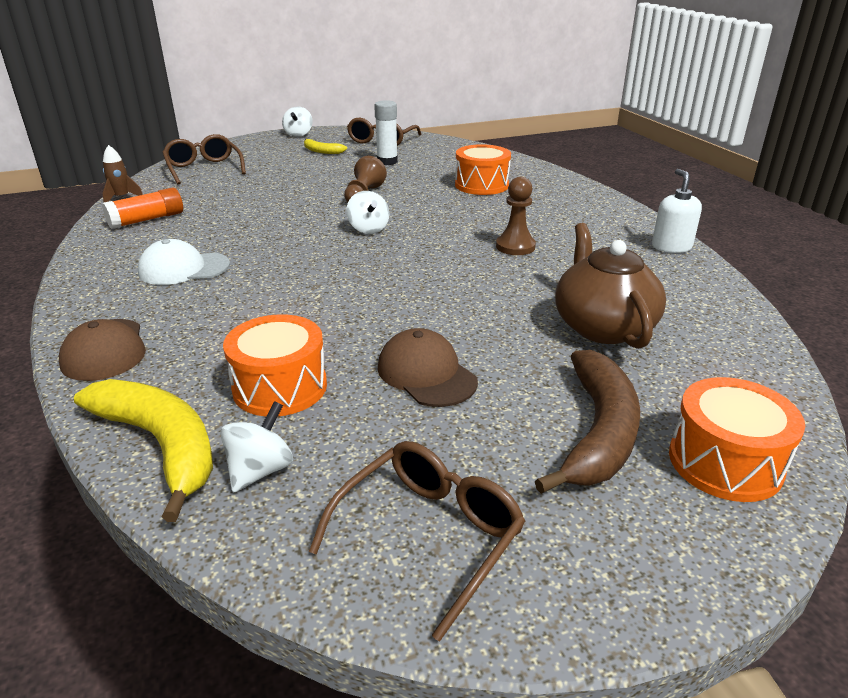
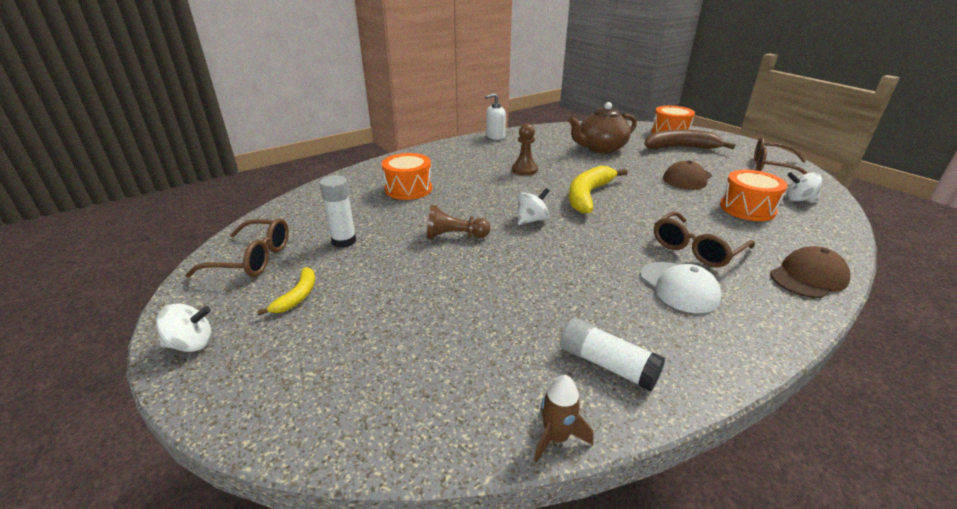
camera: 105 degrees left, 0 degrees up
(147, 220) = (607, 364): orange glue stick -> white glue stick
(161, 445) = (828, 226): yellow banana -> yellow banana (588, 195)
(204, 168) = (391, 394): brown glasses -> brown glasses (696, 249)

